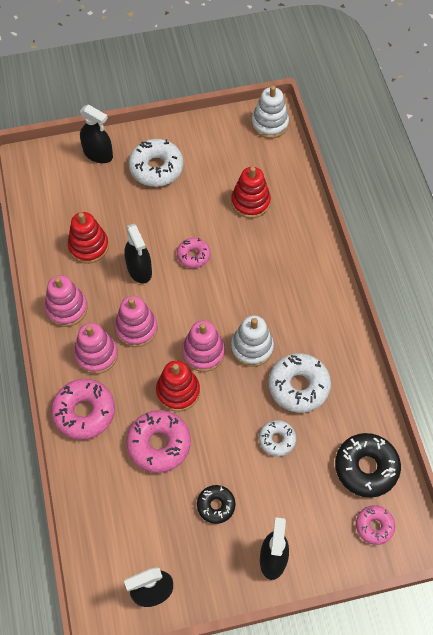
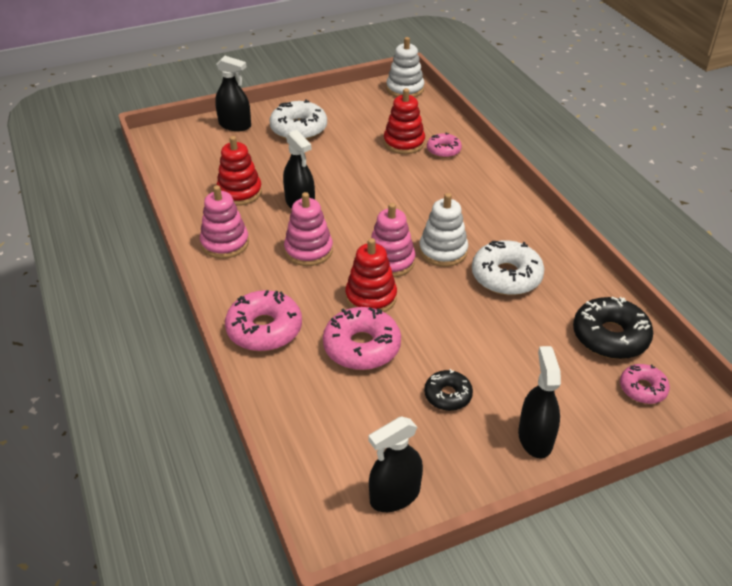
camera: 10 degrees left, 20 degrees down
(96, 354) = (268, 277): pink stacking toy -> none
(193, 255) = (356, 187): pink donut -> pink donut (443, 150)
(277, 440) = (499, 325): white donut -> none

